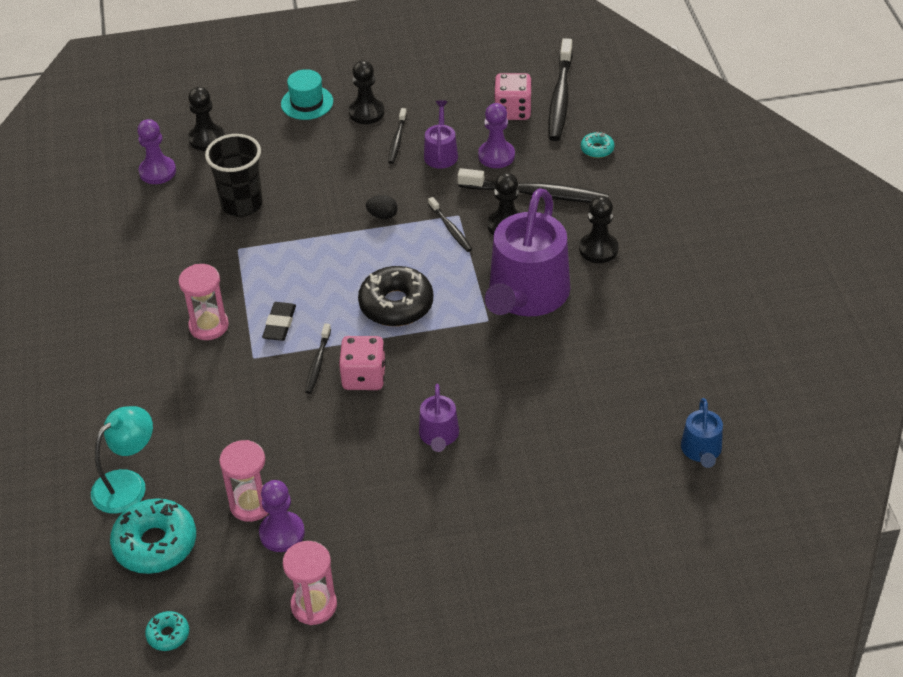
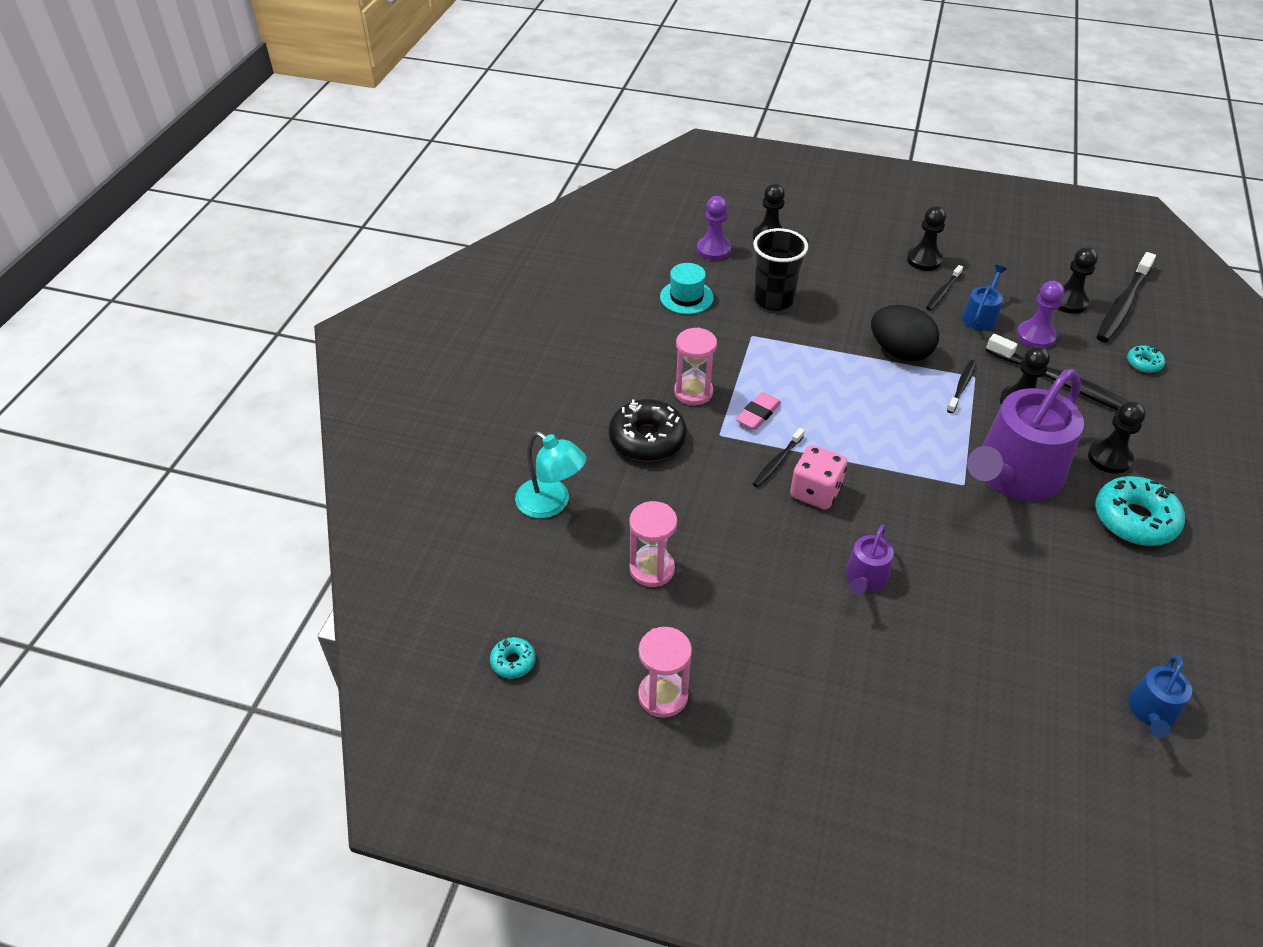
camera: 25 degrees right, 0 degrees up
(128, 484) = (551, 504): turquoise lamp -> turquoise lamp turned 60 degrees clockwise
(155, 544) = (546, 569): turquoise donut -> turquoise donut (1134, 519)
(279, 324) = (758, 414): black eraser -> pink eraser
(282, 533) = (667, 609): purple pawn -> none
(307, 103) = (872, 235): turquoise hat -> turquoise hat (686, 297)
(382, 215) = (899, 352): black egg -> black egg, size x2.16
(396, 304) = (877, 436): black donut -> black donut (647, 439)
(441, 153) = (981, 316): purple watering can -> blue watering can
(450, 229) = (961, 386): black toothbrush -> black toothbrush turned 150 degrees counterclockwise
(513, 111) = (1068, 302): pink dice -> black pawn

